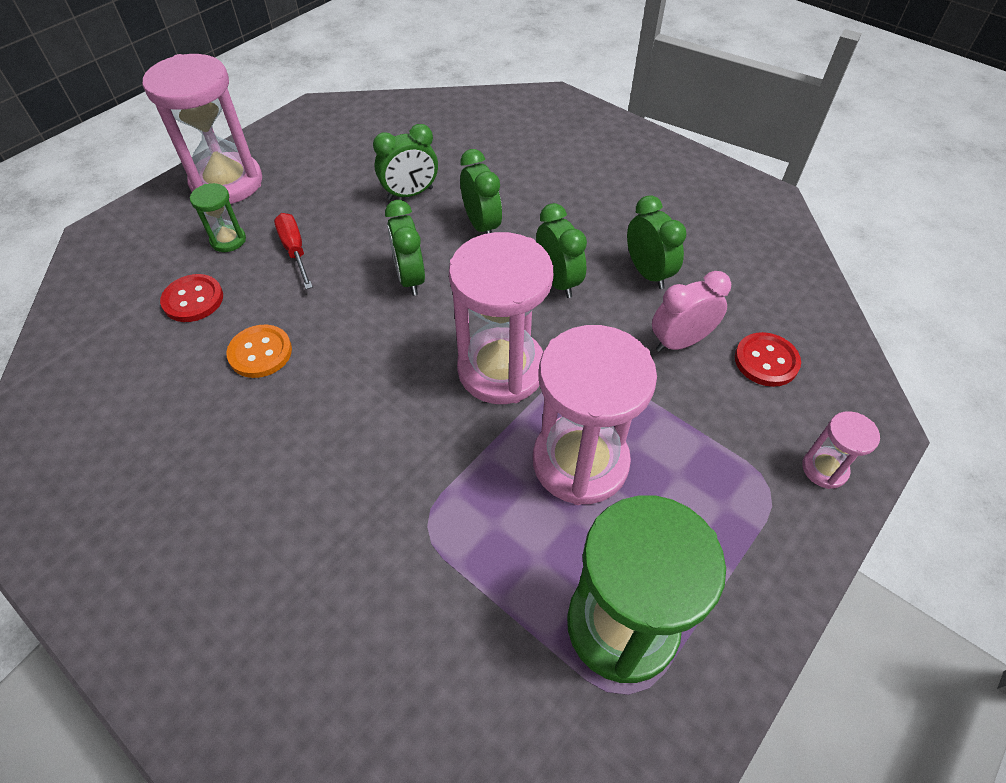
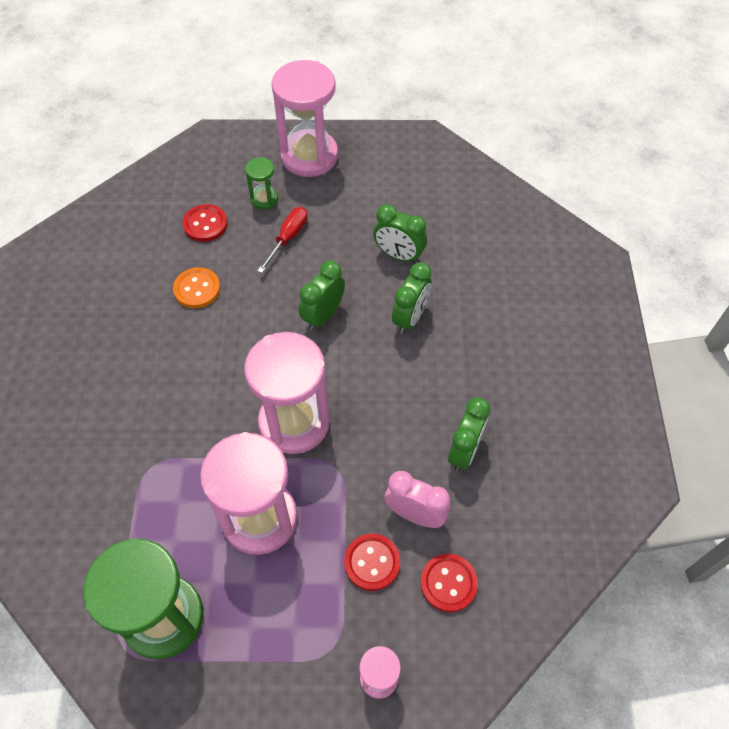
camera: 50 degrees right, 5 degrees up
(558, 281) = (401, 400): green clock -> none
(703, 402) = (372, 562): none -> red button

